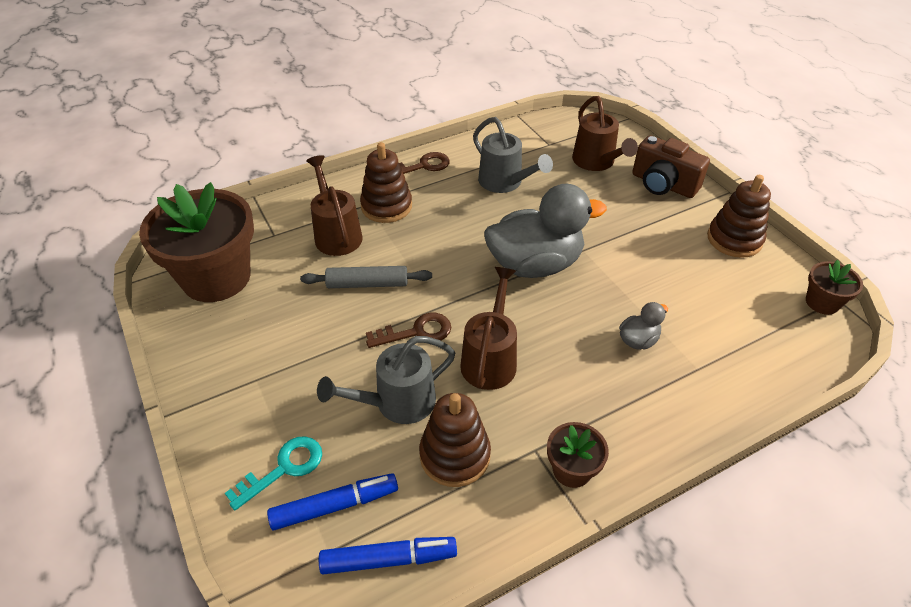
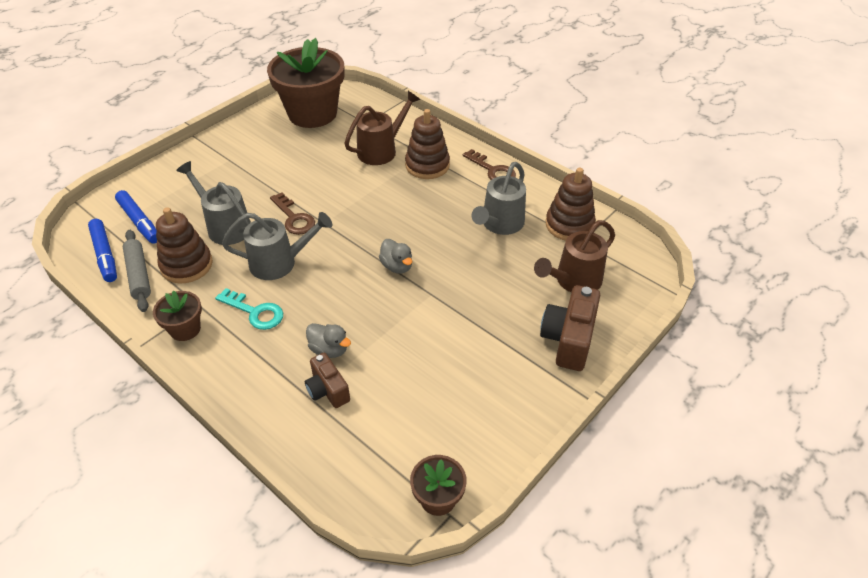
camera: 70 degrees right, 0 degrees up
(284, 468) = (163, 193): turquoise key -> turquoise key (255, 312)
(367, 284) = (334, 181): grey rolling pin -> grey rolling pin (139, 275)
(490, 358) = (280, 263): brown watering can -> grey watering can
(535, 264) = (397, 266): grey duck -> grey duck, size x0.44
(692, 352) = (327, 390): none -> brown camera
(734, 239) = (506, 411): brown stacking toy -> brown stacking toy (569, 225)

